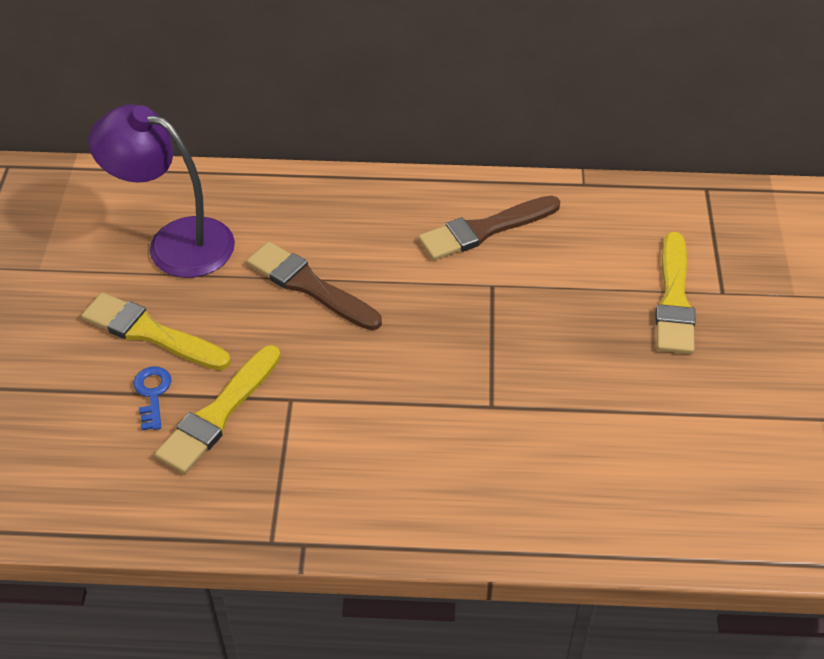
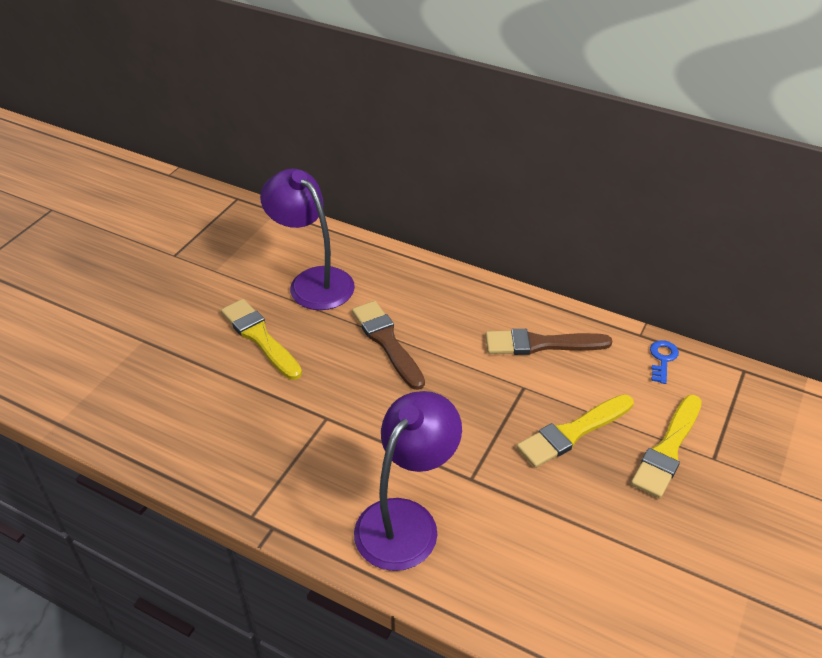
camera: 25 degrees right, 5 degrees down
(152, 394) = (236, 379): blue key -> blue key (662, 359)
(218, 414) = (270, 410): yellow brush -> yellow brush (572, 432)
(447, 477) = (406, 520): none -> purple lamp

